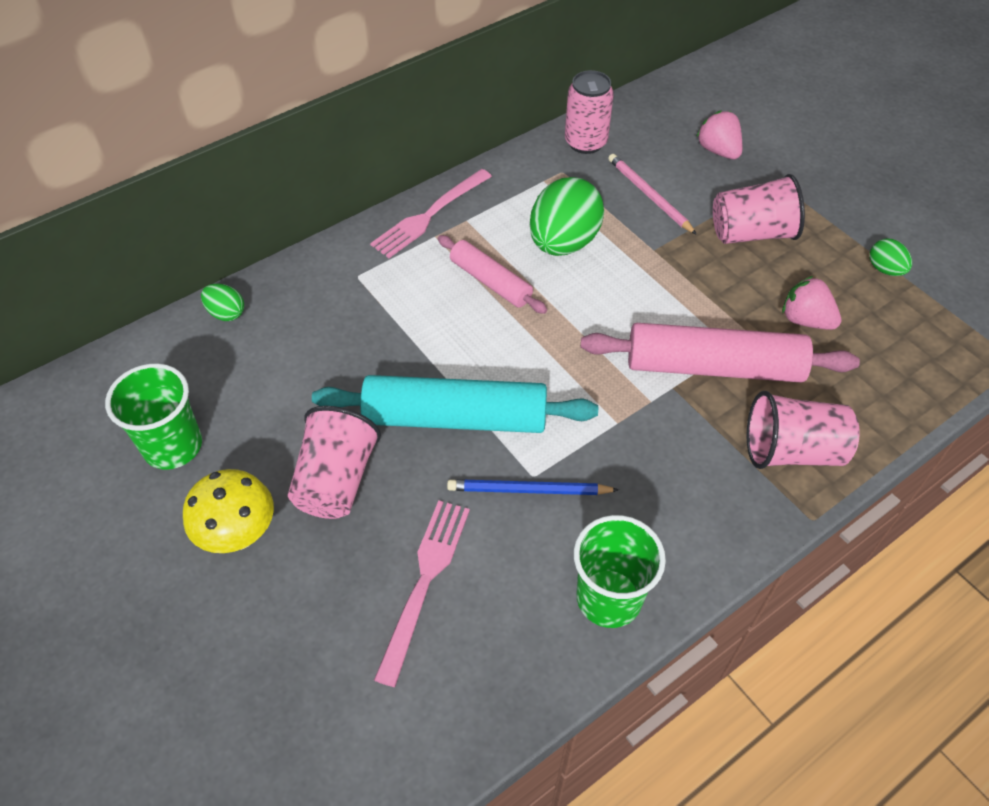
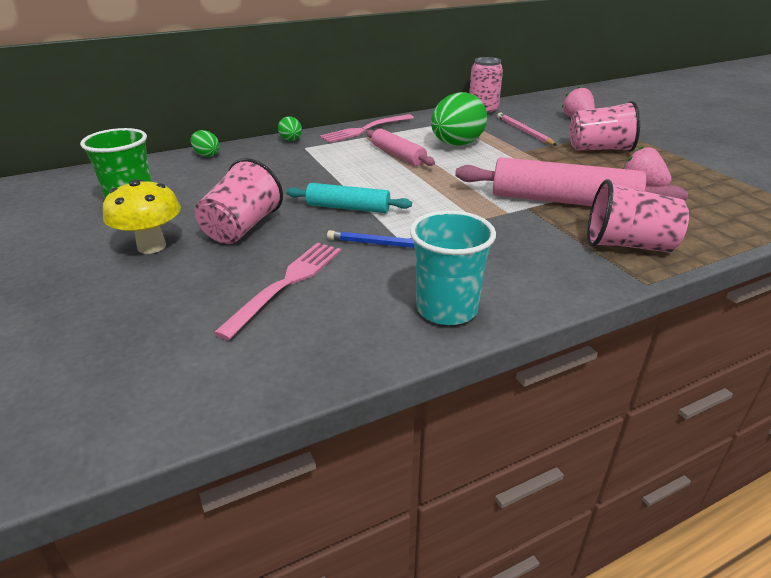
camera: 10 degrees right, 20 degrees down
(455, 418) = (348, 208): turquoise rolling pin -> turquoise rolling pin, size x0.58
(609, 598) = (447, 309): green cup -> turquoise cup
(885, 269) = (707, 170): green egg -> green egg (291, 140)

